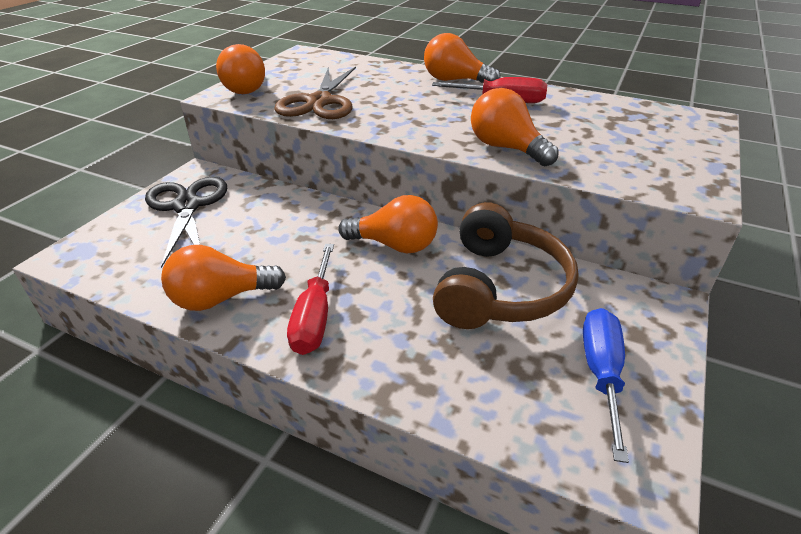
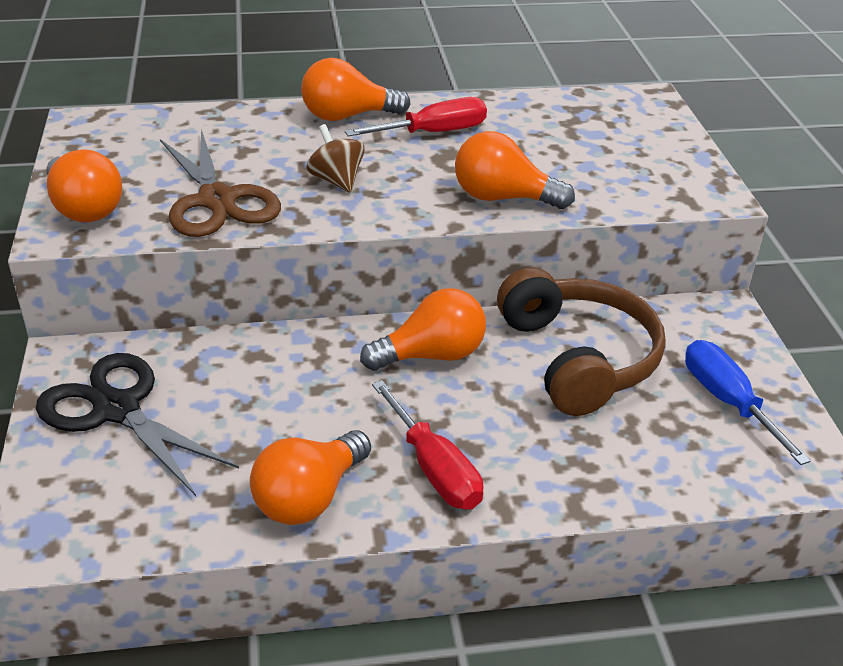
camera: 35 degrees left, 0 degrees up
(403, 110) = (336, 180): none -> brown spinning top

